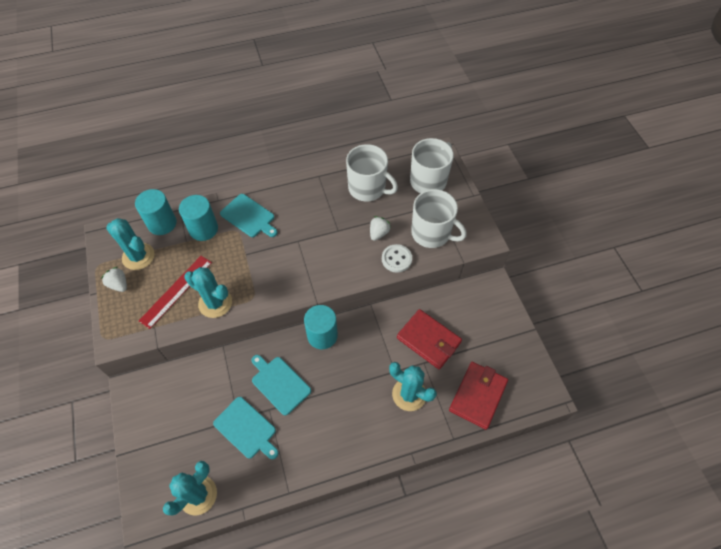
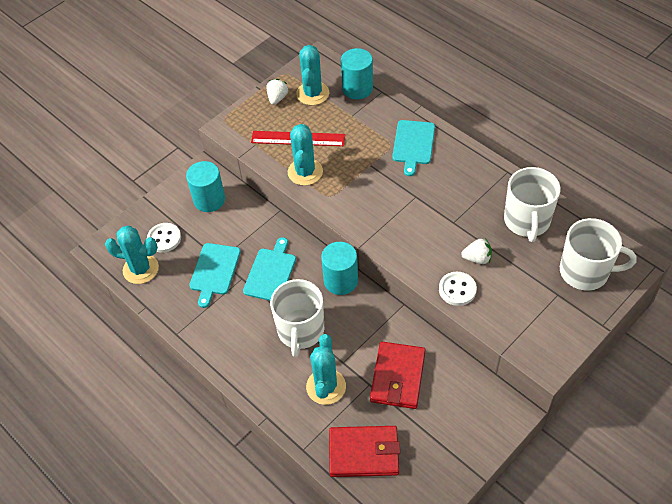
camera: 65 degrees right, 5 degrees down
(180, 457) = (164, 238): none -> white button
(203, 229) = (374, 120): turquoise cylinder -> turquoise cylinder (209, 200)
(431, 233) = (515, 306): white mug -> white mug (300, 331)

